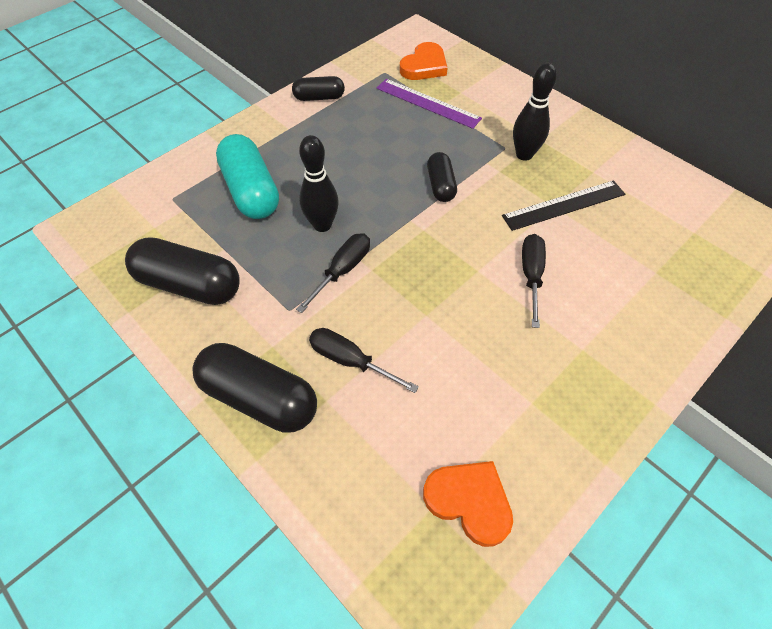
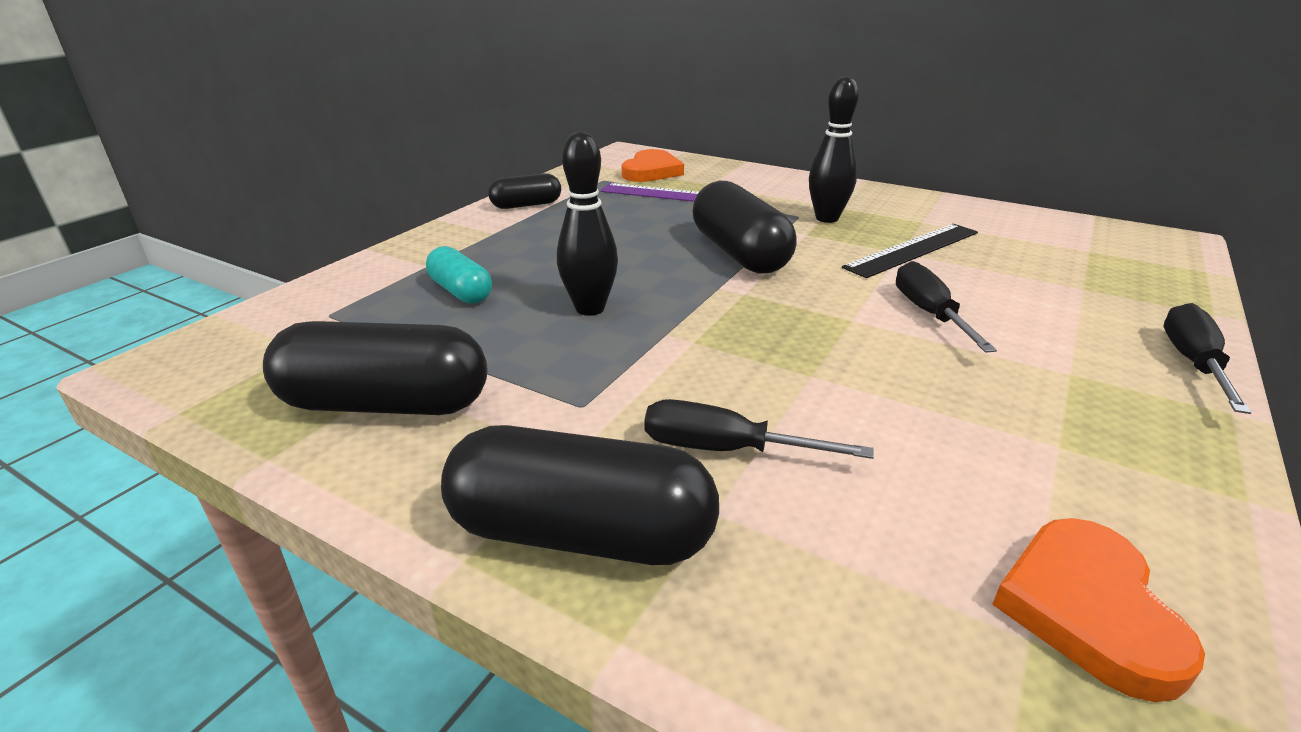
camera: 15 degrees left, 25 degrees down
(251, 191) = (461, 291): turquoise capsule -> turquoise capsule, size x0.57
(342, 271) = (648, 349): black screwdriver -> black screwdriver (1193, 363)
(440, 185) = (739, 253): black capsule -> black capsule, size x1.74
(469, 501) = (1088, 609): orange heart -> orange heart turned 105 degrees counterclockwise

